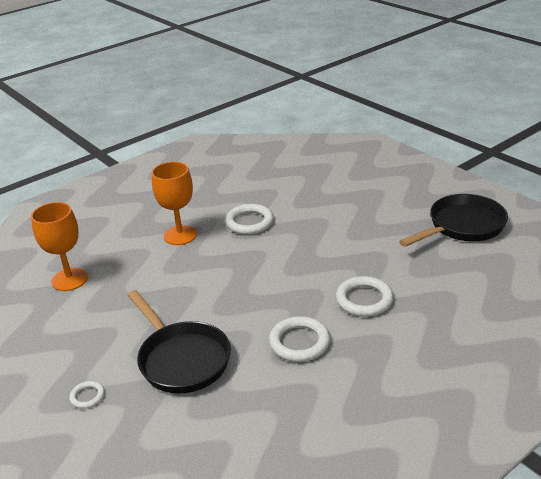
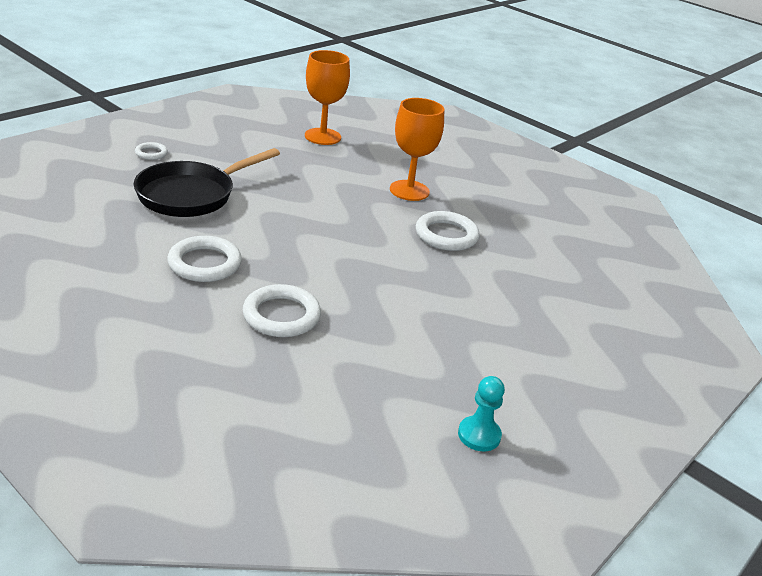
camera: 75 degrees right, 0 degrees up
(462, 226) = (479, 435): black pan -> turquoise pawn

